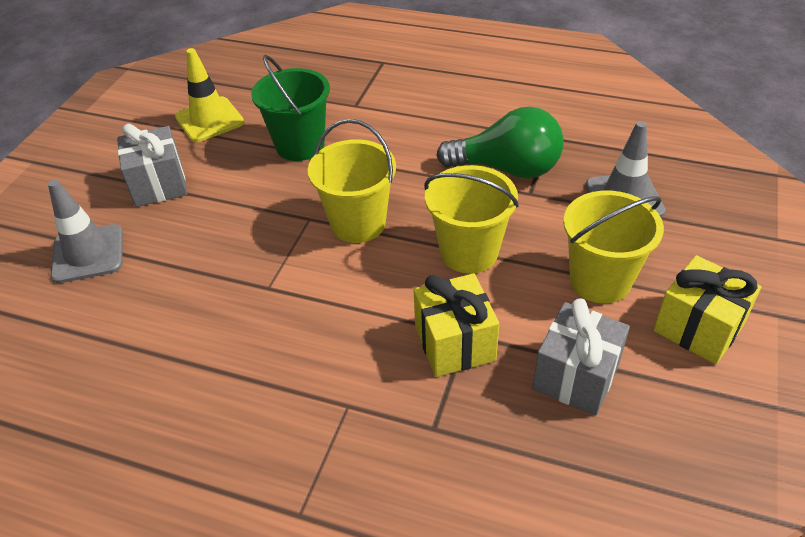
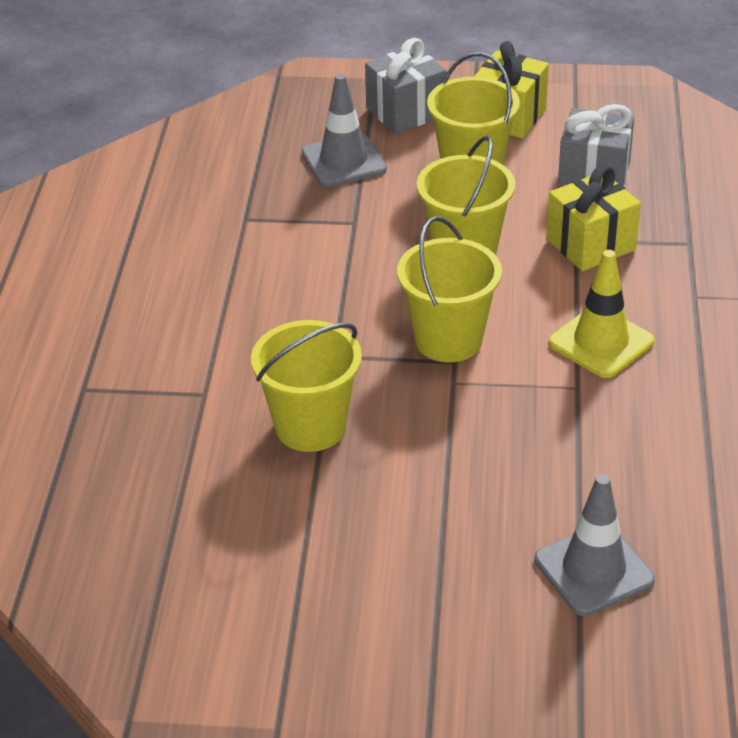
camera: 105 degrees left, 5 degrees down
(159, 184) = (436, 549): grey gift -> grey gift (405, 112)
(209, 120) = (269, 544): yellow traffic cone -> yellow traffic cone (601, 342)
(300, 145) = (310, 427): green bucket -> yellow bucket
(507, 169) = (315, 242): green light bulb -> none

